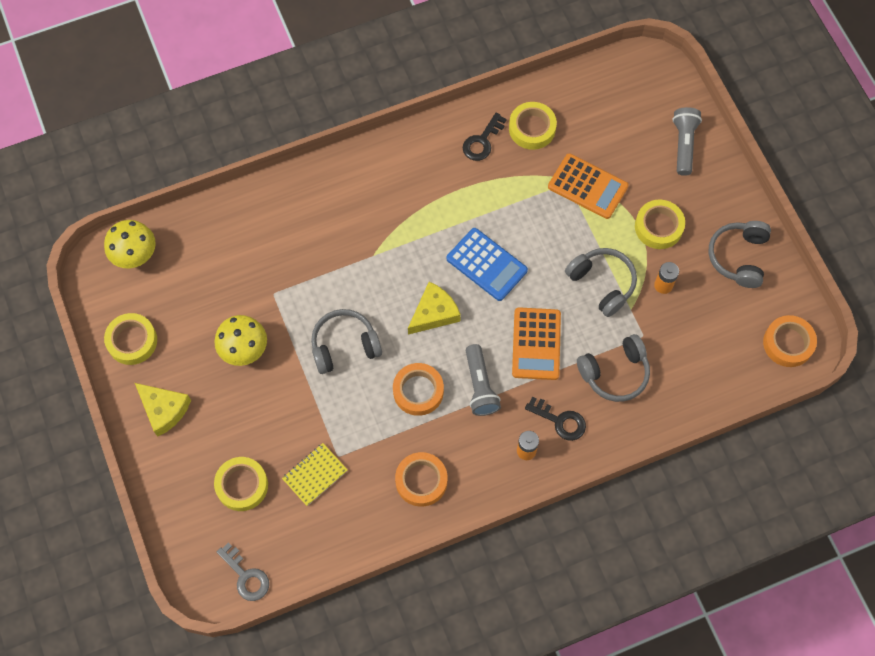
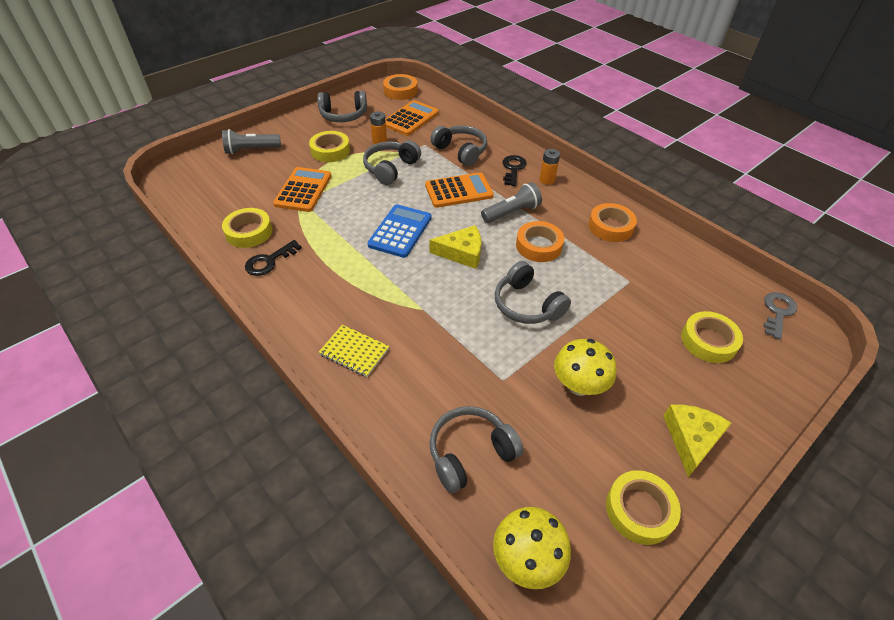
camera: 110 degrees left, 20 degrees down
(221, 247) = (470, 453): none -> grey headphones
(315, 475) = (657, 291): yellow notebook -> yellow notebook (354, 352)
(434, 313) = (462, 253): yellow cheese -> yellow cheese turned 150 degrees clockwise
(482, 141) = (269, 261): black key -> black key turned 120 degrees clockwise
(709, 336) = (410, 119): none -> orange calculator

